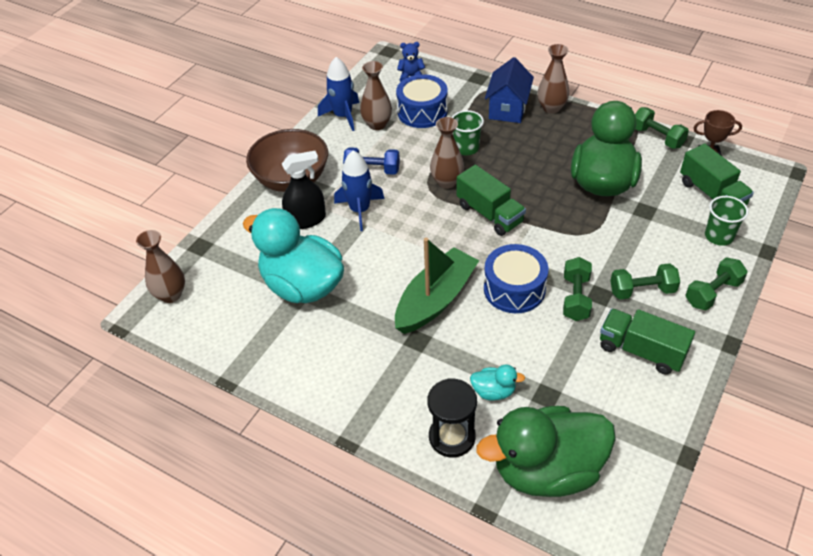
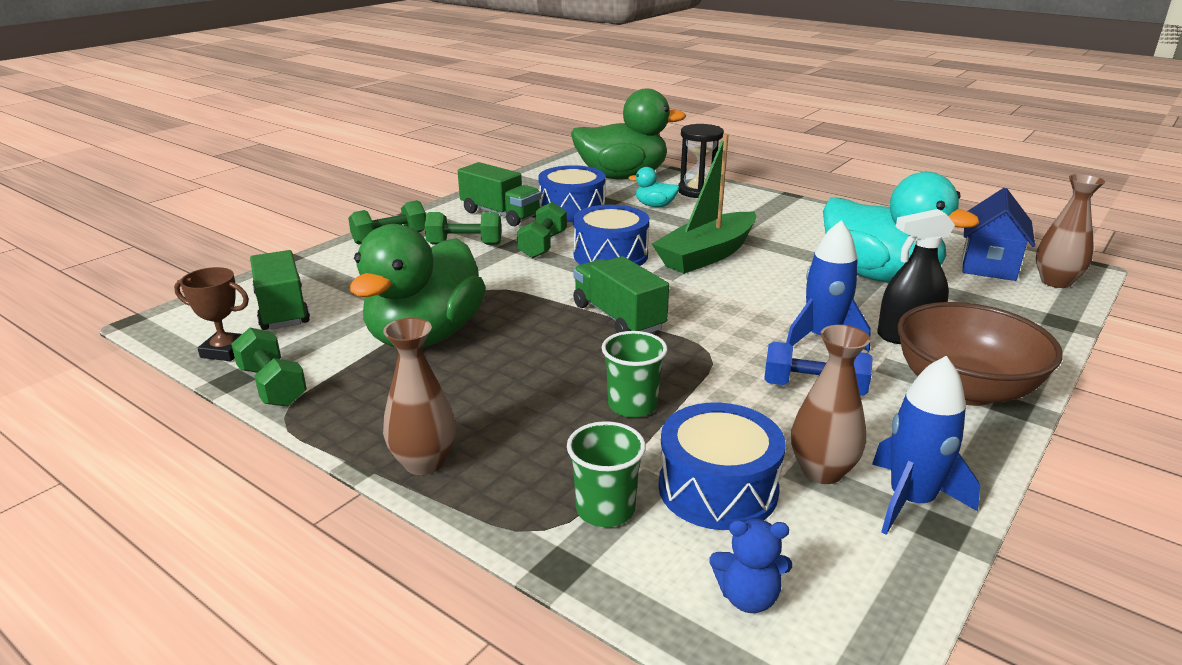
camera: 175 degrees left, 20 degrees down
(447, 182) = (678, 359): brown vase -> none
(507, 109) = (520, 472): blue house -> blue house (989, 265)
(575, 370) = (572, 210): none -> blue drum
(719, 236) = (327, 273): green cup -> green cup (605, 509)

